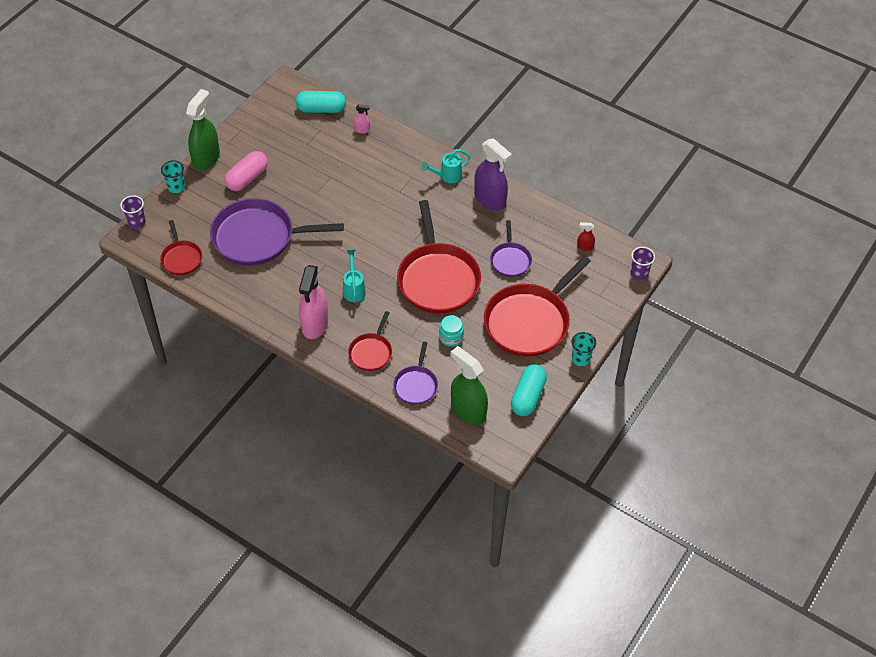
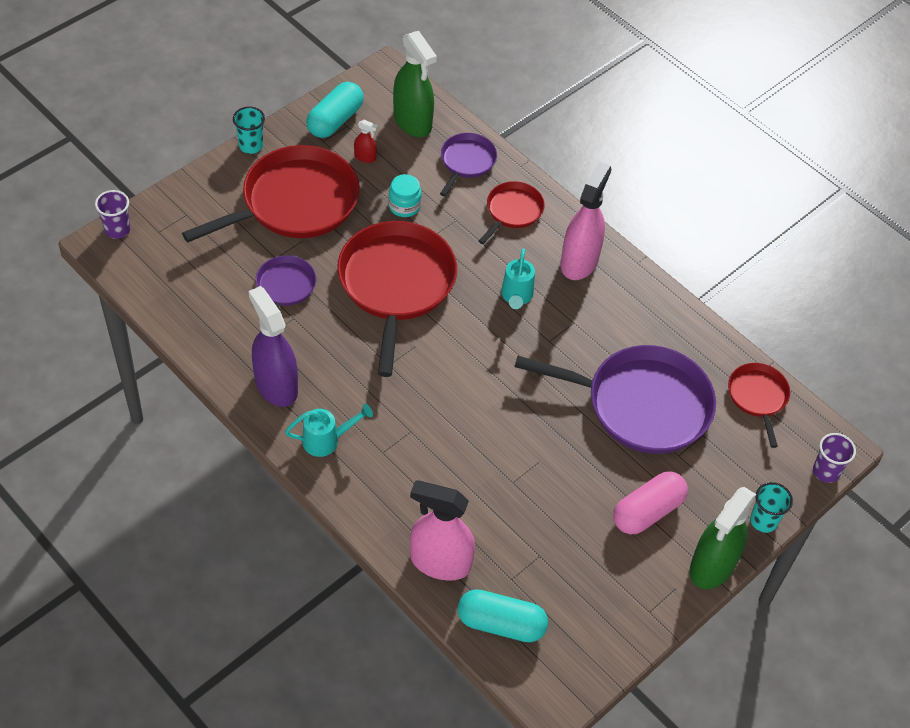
camera: 170 degrees left, 0 degrees up
(362, 130) = (440, 562): pink spray bottle -> pink spray bottle, size x2.30
(585, 247) = (171, 282): red spray bottle -> red spray bottle (365, 157)

